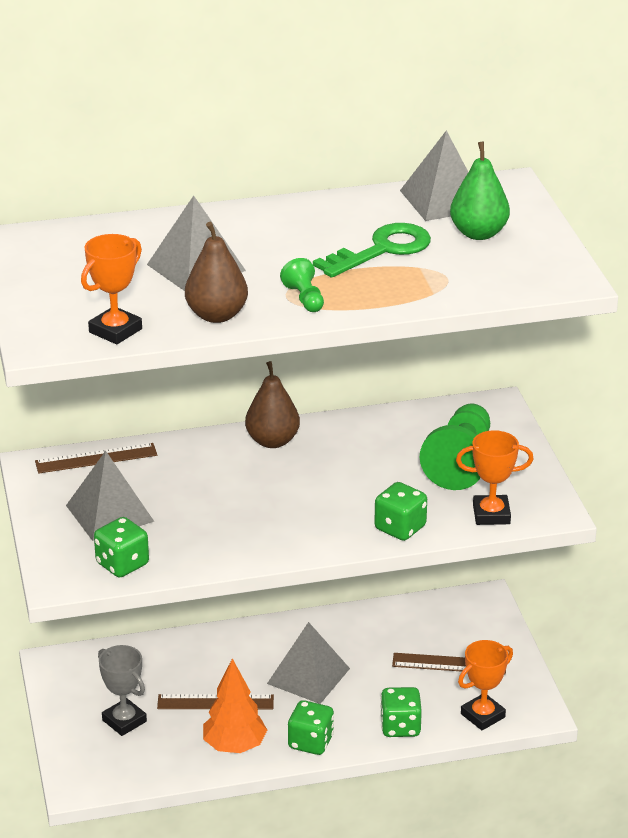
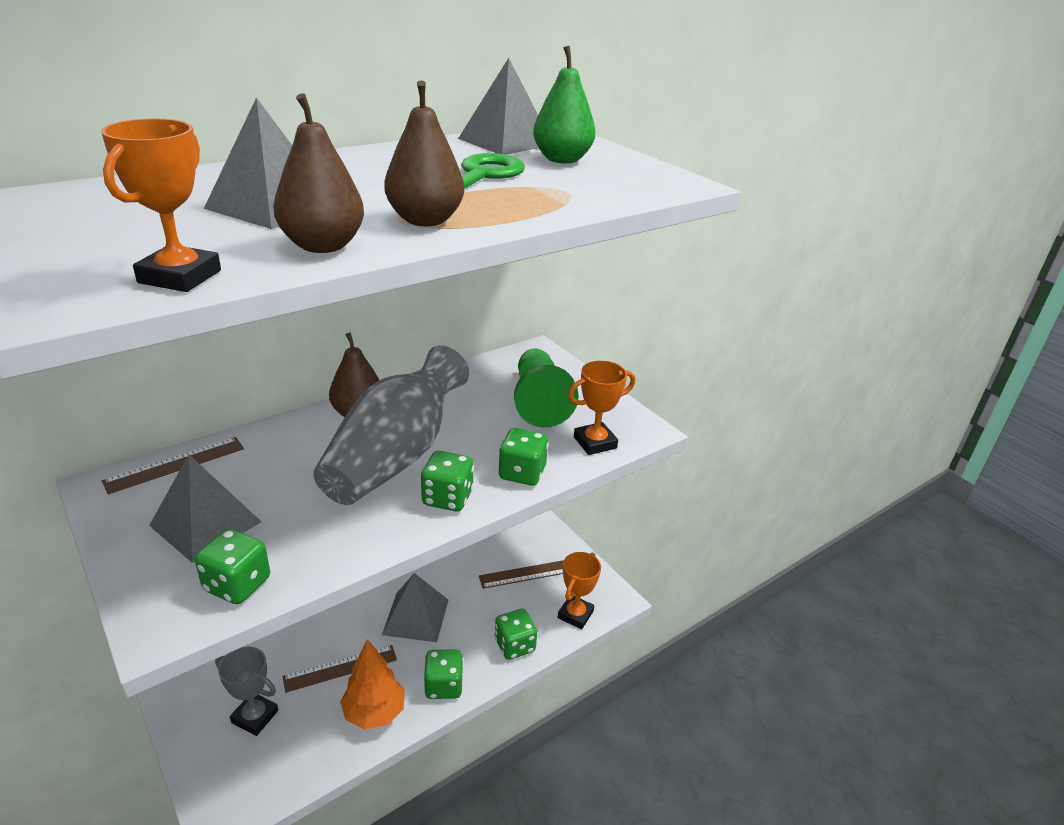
camera: 25 degrees left, 0 degrees up
(290, 489) = (396, 456): none -> grey vase
(304, 298) = (425, 220): green pawn -> brown pear
(319, 535) = (447, 498): none -> green dice

